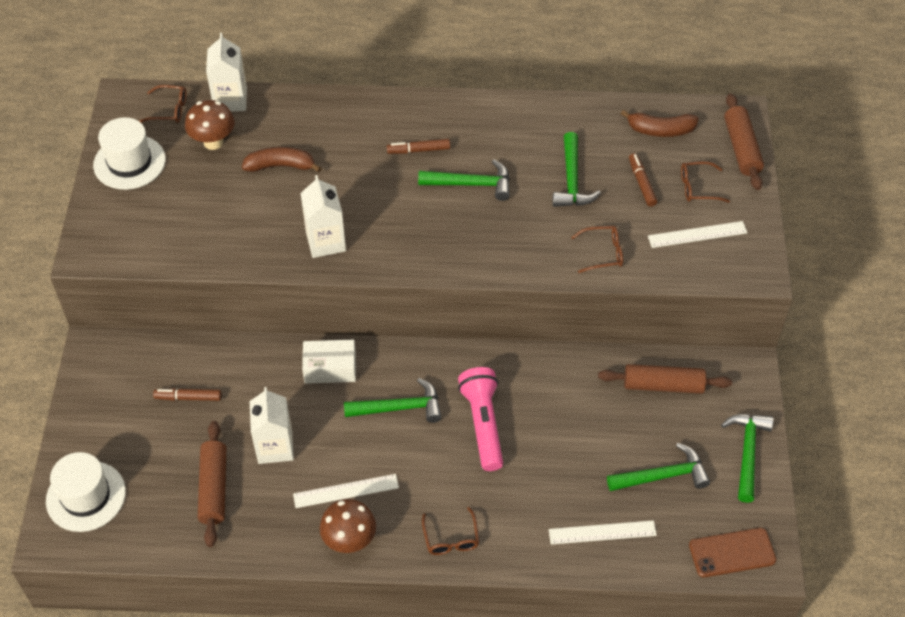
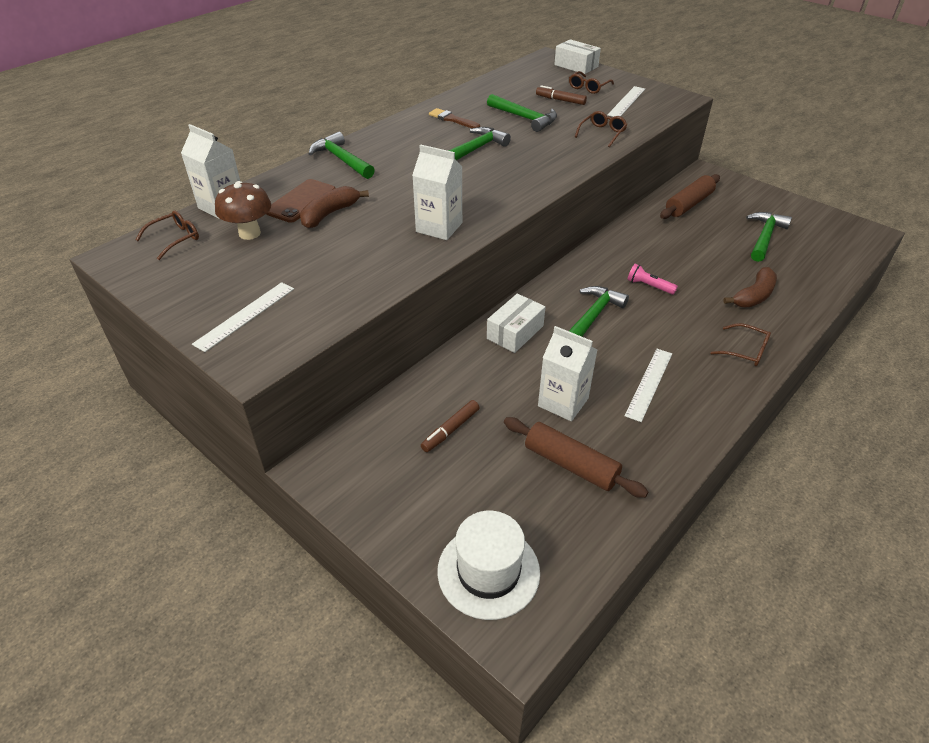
camera: 50 degrees left, 10 degrees down
(129, 162) = (191, 286): white hat -> none
(349, 541) = (704, 407): brown mushroom -> none
(418, 150) = (411, 155): brown marker -> none
(483, 424) = (649, 286): pink flashlight -> pink flashlight, size x0.52
(512, 133) = (452, 119): none -> brown brush
(602, 532) = (794, 281): white ruler -> white ruler (245, 315)
(660, 130) = (526, 79): brown banana -> brown banana (753, 296)
(732, 553) = (850, 241): brown phone -> brown phone (301, 201)
(741, 148) = (576, 66): brown rolling pin -> white box
(747, 452) = (772, 201): green hammer -> green hammer (341, 159)

